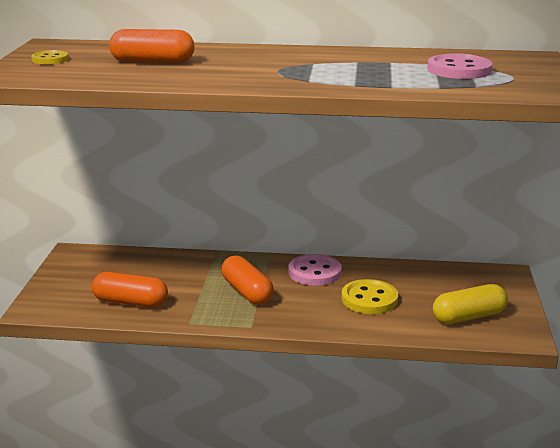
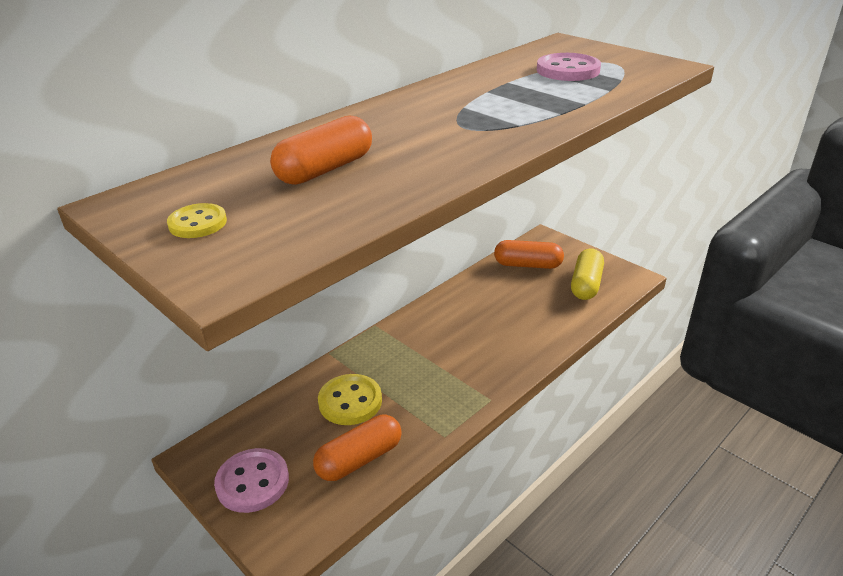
camera: 50 degrees left, 10 degrees up
(247, 292) = (428, 372): orange capsule -> orange capsule (528, 265)
(314, 272) = (439, 319): pink button -> pink button (252, 482)
(369, 299) = (513, 314): yellow button -> yellow button (350, 401)

